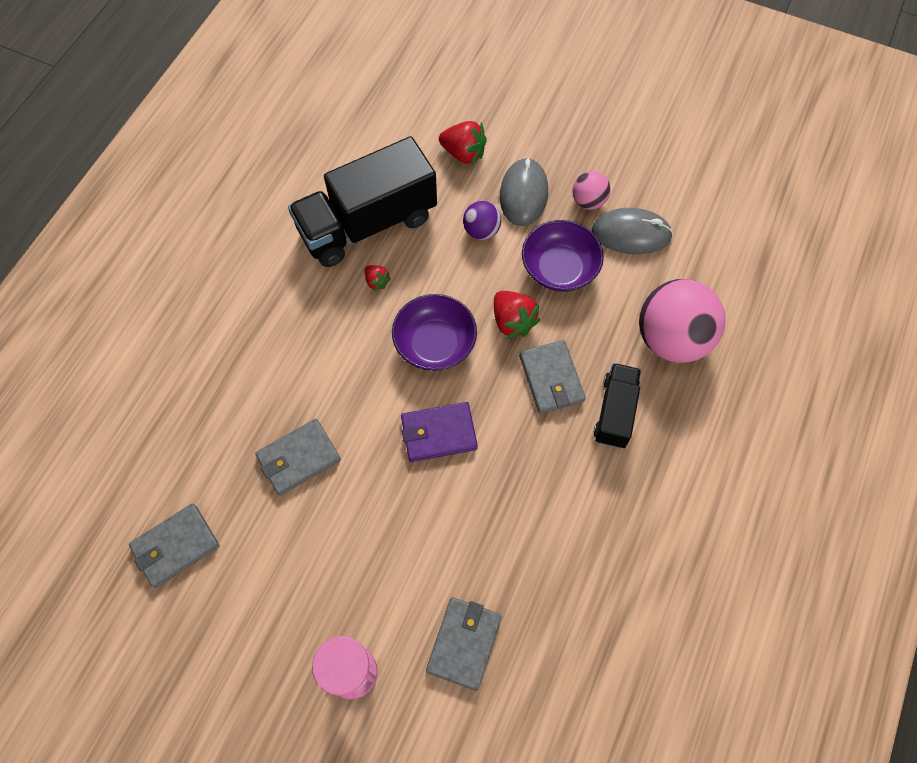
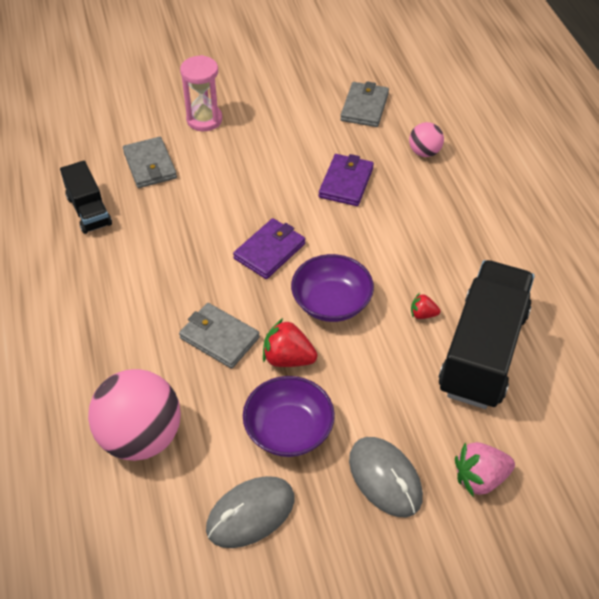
camera: 140 degrees right, 15 degrees down
(298, 458) = (346, 182): grey wallet -> purple wallet
(463, 153) = (480, 478): red strawberry -> pink strawberry
(481, 231) = (386, 414): purple ball -> none
(588, 201) = (319, 518): pink ball -> pink ball (424, 152)
(615, 412) = (149, 347): black truck -> black truck (89, 211)

